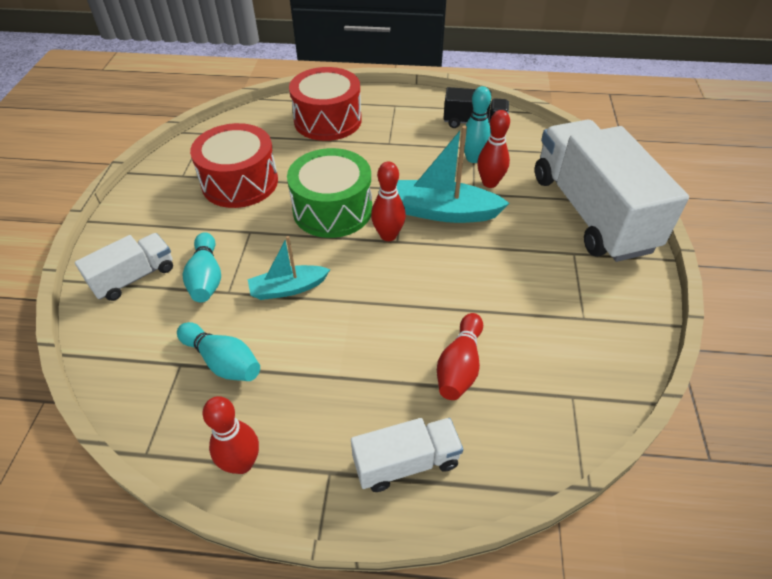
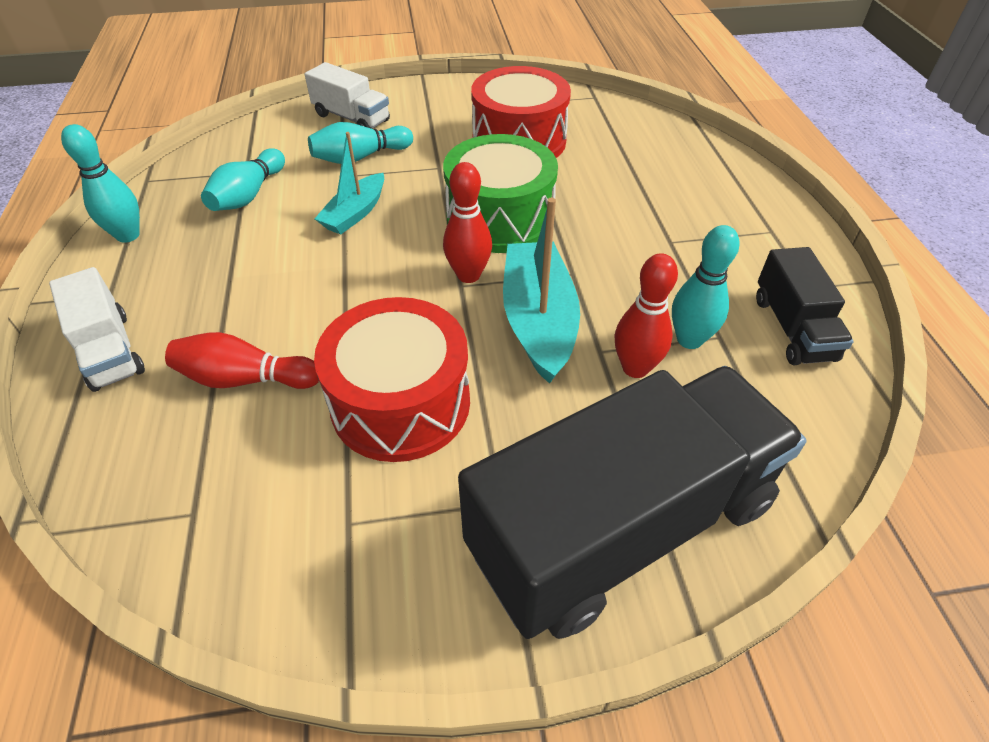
camera: 75 degrees right, 0 degrees up
(242, 463) = (128, 235): red bowling pin -> turquoise bowling pin
(288, 288) = (355, 213): turquoise boat -> turquoise boat turned 120 degrees counterclockwise
(327, 120) = (684, 177): red drum -> red drum (401, 403)
(591, 212) = (622, 526): white truck -> black truck

